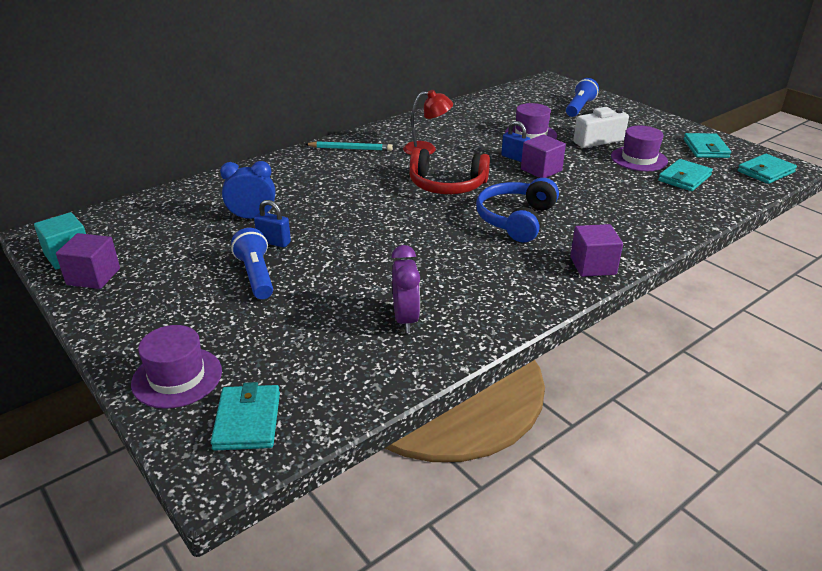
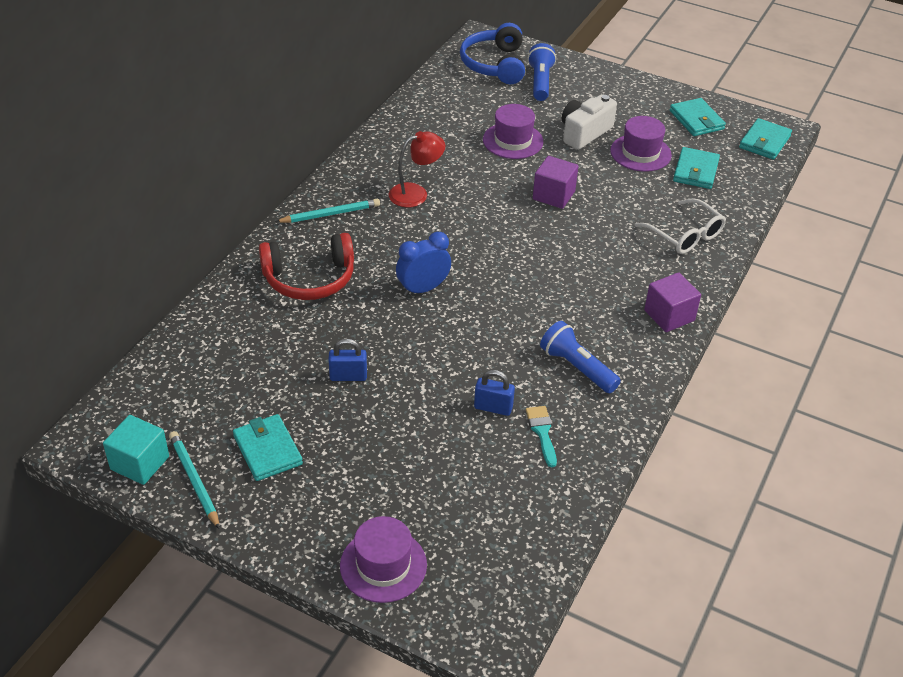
camera: 25 degrees left, 10 degrees up
(93, 276) = (194, 480): purple cube -> turquoise pencil
(247, 421) = (481, 585): turquoise wallet -> turquoise wallet (268, 450)
(252, 217) = (298, 349): blue clock -> blue clock (423, 289)
(256, 275) = (363, 425): blue flashlight -> blue flashlight (577, 367)
(405, 319) = (542, 432): purple clock -> turquoise brush
(447, 185) = (472, 244): red headphones -> red headphones (309, 279)
(514, 158) = (516, 183): blue padlock -> blue padlock (493, 407)
(516, 219) = (568, 275): blue headphones -> blue headphones (494, 64)
(646, 216) = (685, 235): none -> white glasses

